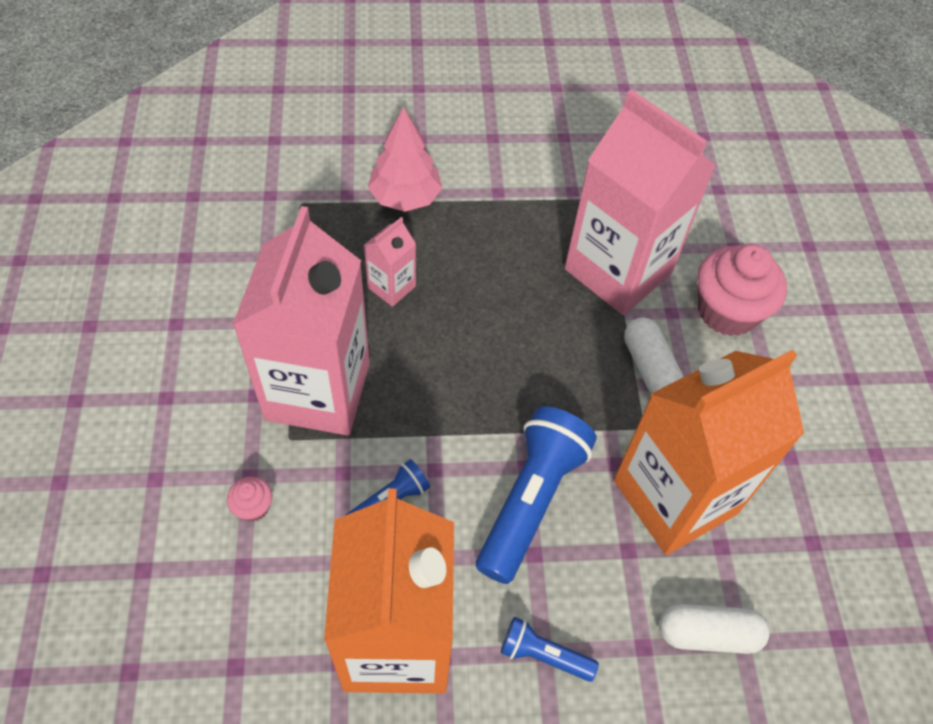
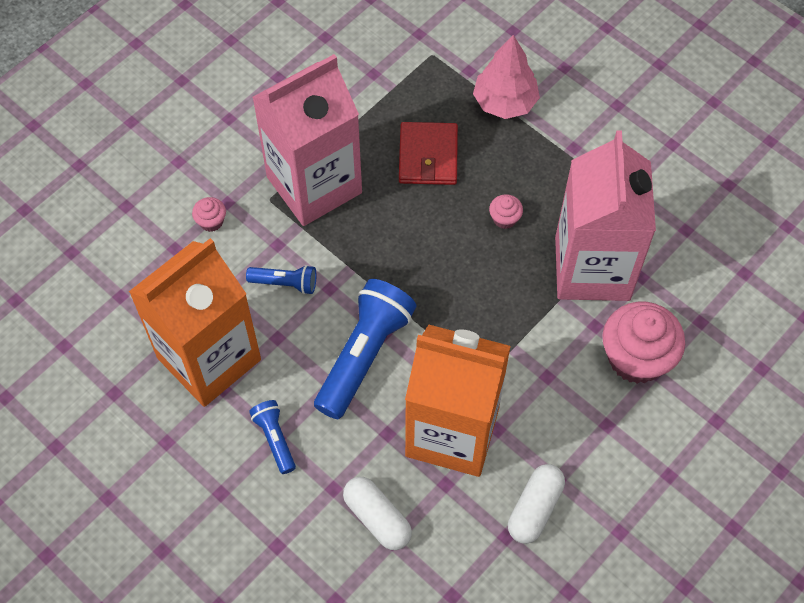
camera: 50 degrees right, 5 degrees up
(391, 287) = (428, 156): pink carton -> red wallet
(510, 287) = (504, 219): none -> pink cupcake
(531, 500) = (364, 355): blue flashlight -> blue flashlight turned 45 degrees counterclockwise
(649, 367) = (534, 345): white capsule -> white capsule (535, 508)

